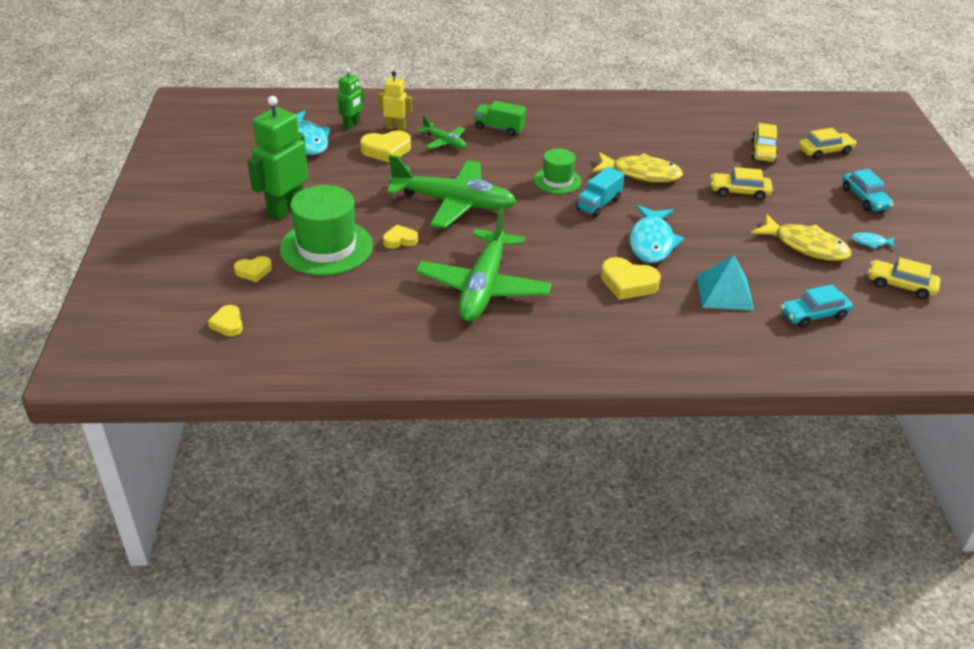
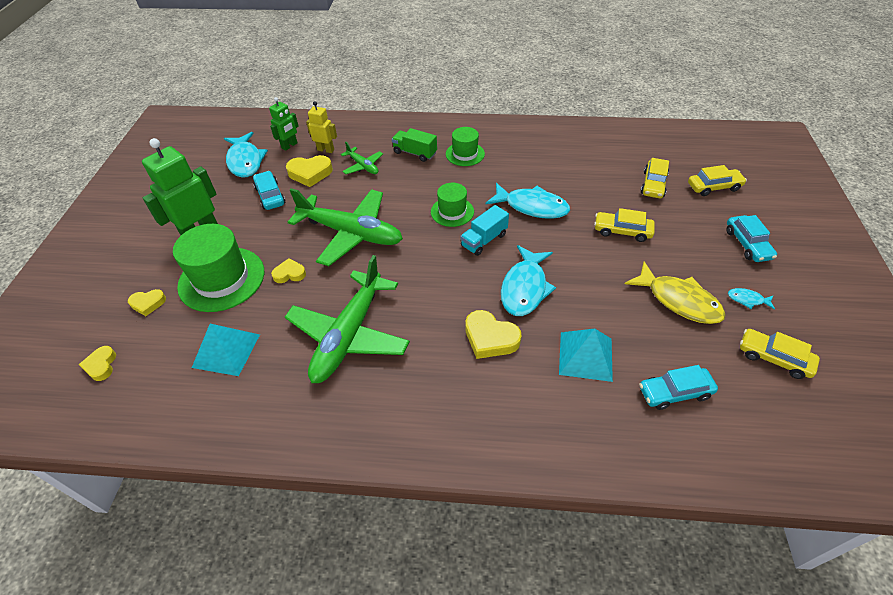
camera: 10 degrees right, 10 degrees up
(349, 172) = (270, 196): none -> turquoise car
(358, 305) = (226, 350): none -> turquoise pyramid
(555, 128) = (465, 154): none -> green hat
(641, 174) = (532, 207): yellow fish -> turquoise fish

